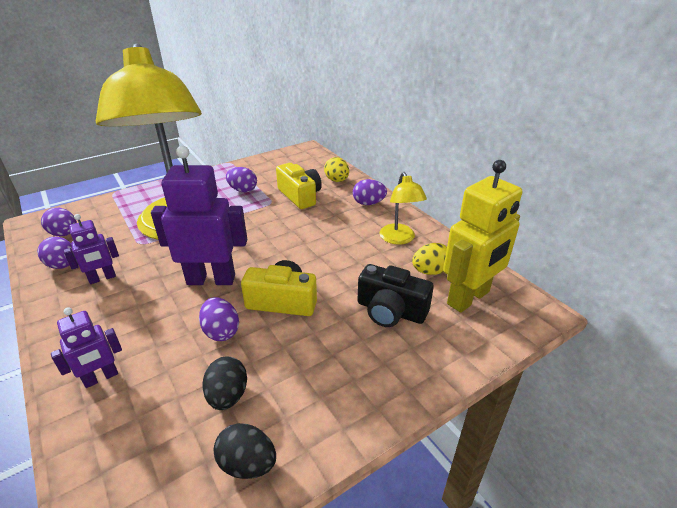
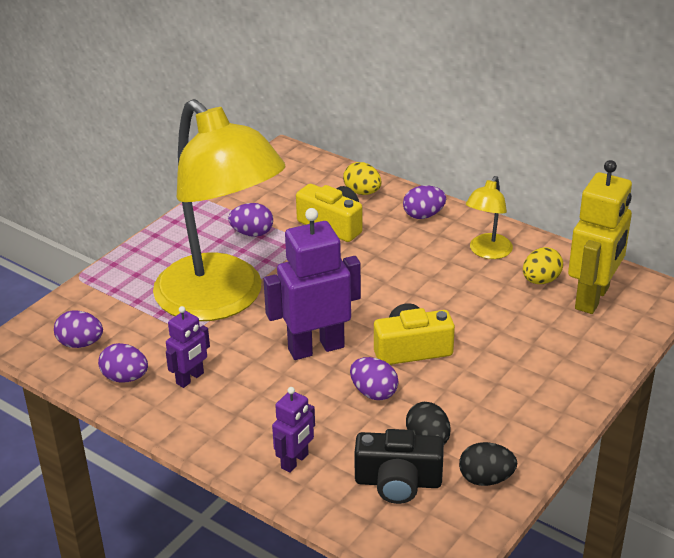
camera: 20 degrees left, 0 degrees up
(390, 311) = (525, 330): black camera -> black camera (398, 482)
(399, 239) = (487, 252): yellow lamp -> yellow lamp turned 60 degrees clockwise

